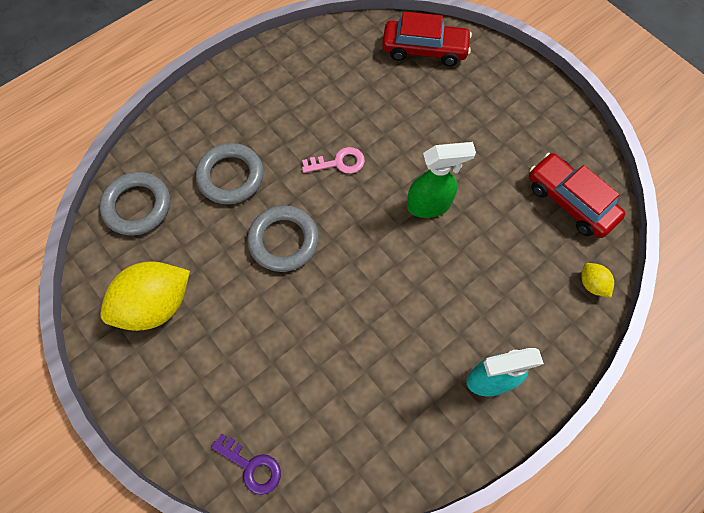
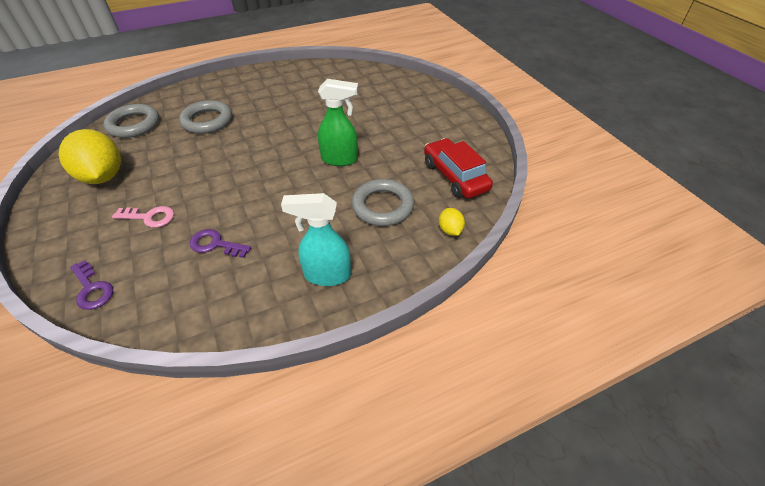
camera: 15 degrees right, 20 degrees down
(156, 305) = (103, 176): yellow lemon -> yellow lemon turned 75 degrees clockwise
(283, 241) = (219, 159): grey ring -> grey ring (382, 206)
(339, 162) = (287, 126): pink key -> pink key (150, 217)
(351, 371) = (215, 244): none -> purple key
(424, 50) = (384, 82): red car -> none

